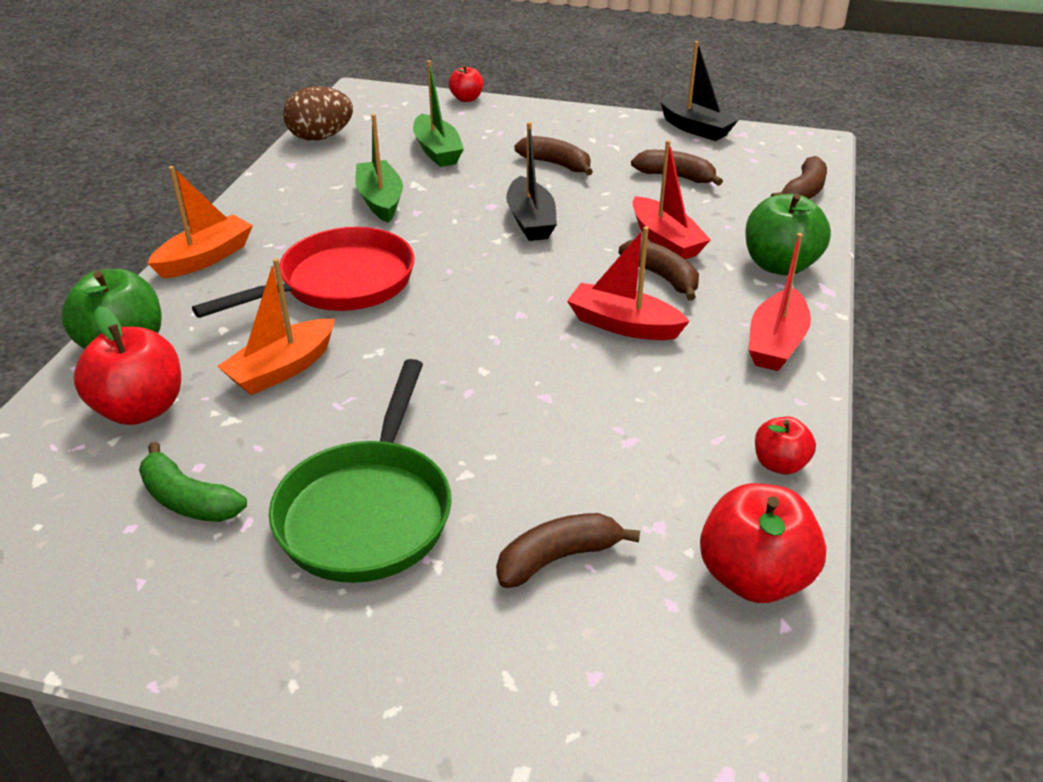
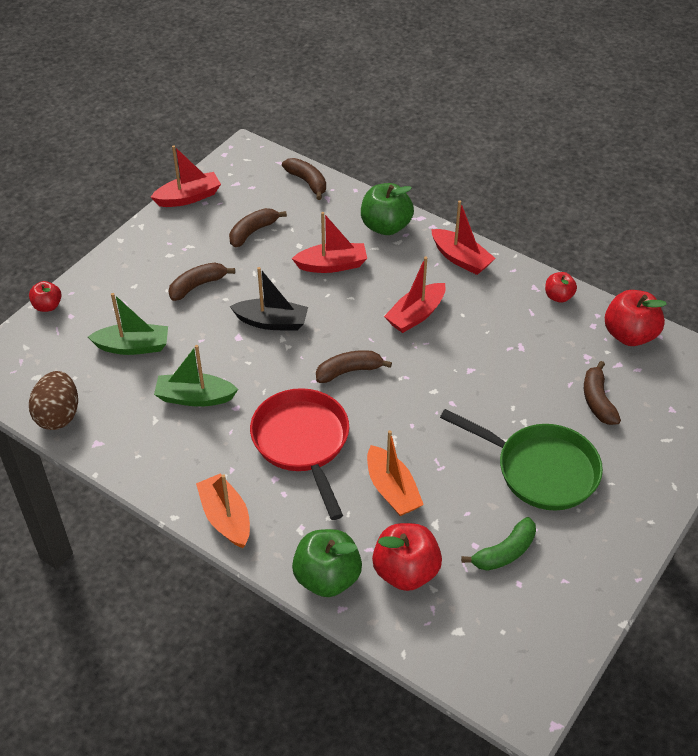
camera: 70 degrees left, 10 degrees up
(662, 277) = (373, 281): brown banana -> brown banana (349, 371)
(695, 128) = (188, 197): black boat -> red boat

